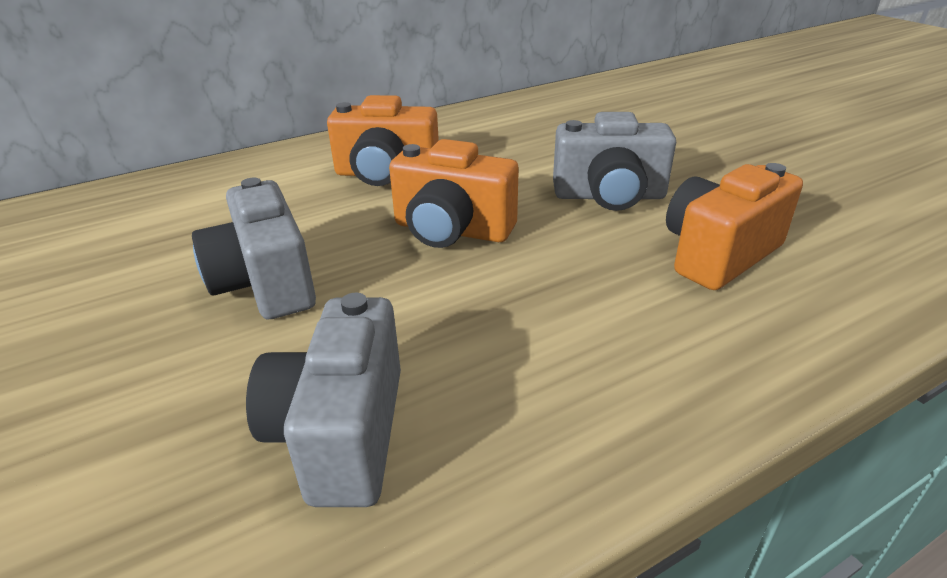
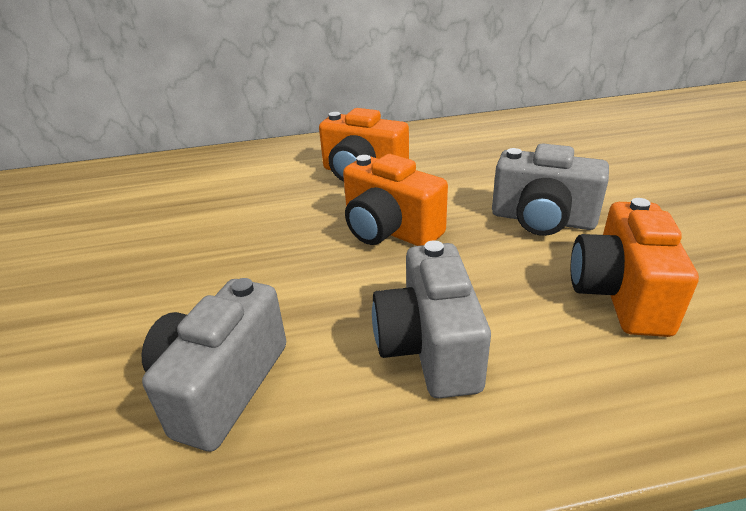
camera: 20 degrees right, 0 degrees up
(265, 283) = (230, 251): grey camera -> grey camera (429, 347)
(718, 254) = (620, 294): orange camera -> orange camera turned 60 degrees counterclockwise

